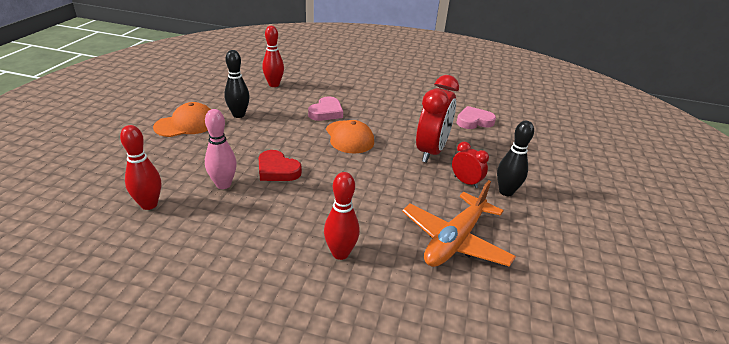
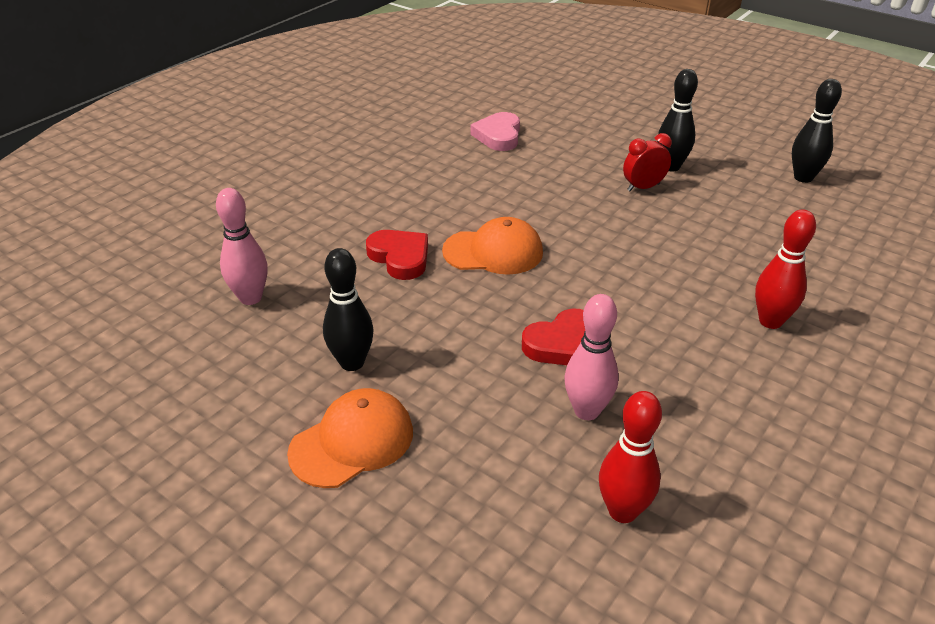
camera: 65 degrees left, 5 degrees up
(186, 124) = (352, 442): orange cap -> orange cap turned 60 degrees clockwise
(274, 85) = (250, 298): red bowling pin -> pink bowling pin
(326, 112) = (400, 257): pink heart -> red heart
(431, 151) = (563, 192): red clock -> none
(455, 240) = (756, 229): orange plane -> none
(562, 266) = (803, 178): none -> black bowling pin

